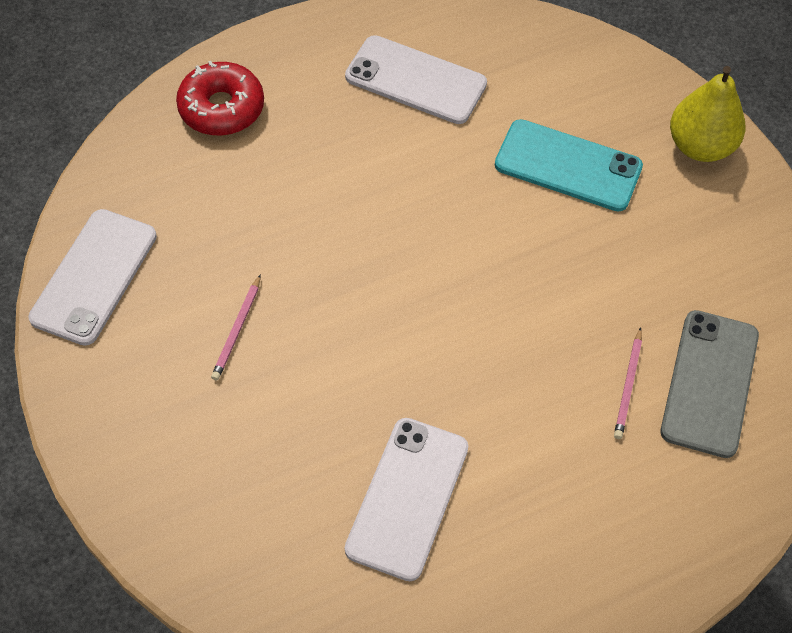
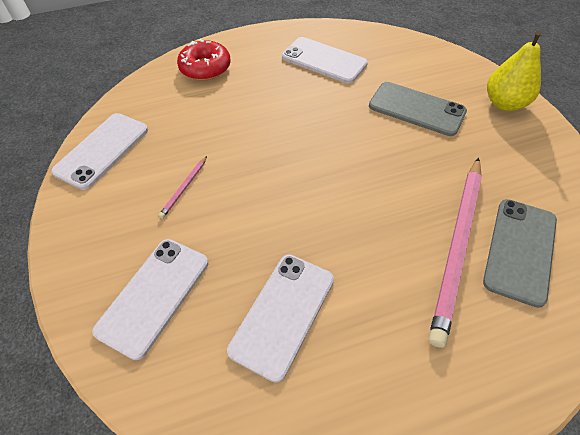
camera: 10 degrees right, 5 degrees down
(233, 491) = (154, 296): none -> white phone
(568, 166) = (416, 109): turquoise phone -> grey phone
(628, 386) = (457, 247): pink pencil -> pink pencil, size x2.42

